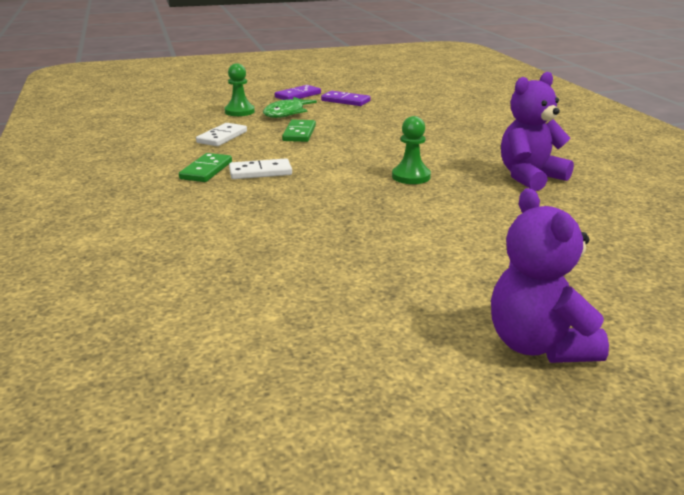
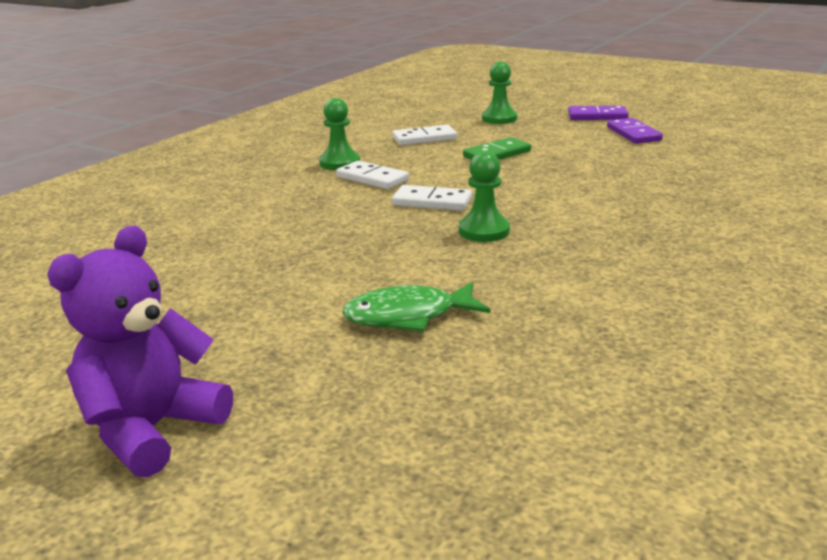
camera: 50 degrees right, 0 degrees up
(206, 170) = (339, 163): green domino -> green pawn
(286, 113) = (538, 131): green fish -> green fish (408, 316)
(338, 172) = (432, 202): none -> white domino
(530, 177) = (612, 284): purple teddy bear -> none

